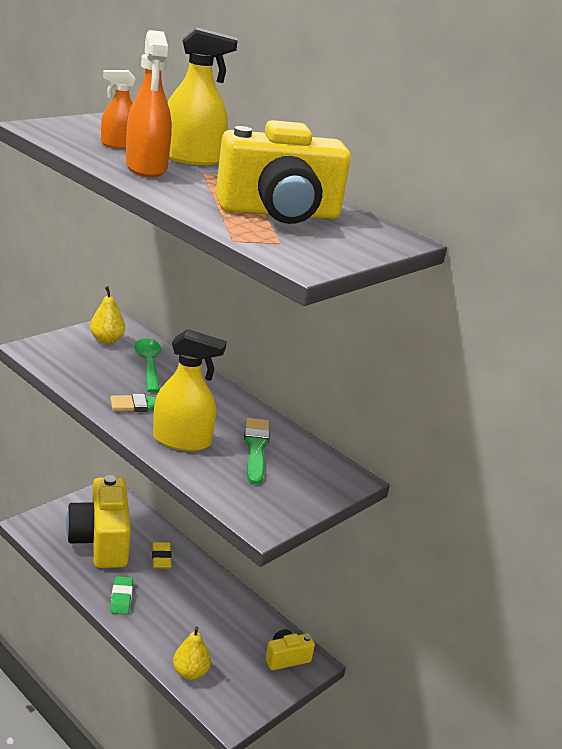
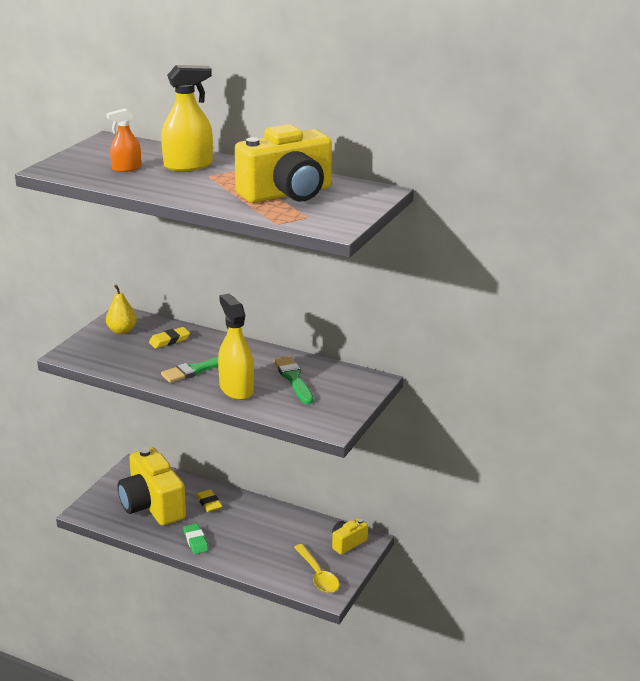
camera: 15 degrees left, 0 degrees up
(146, 168) = (165, 182): orange spray bottle -> none
(148, 364) = (169, 340): green spoon -> yellow eraser
(182, 440) = (236, 389): yellow spray bottle -> yellow spray bottle turned 105 degrees counterclockwise
(190, 672) = (281, 575): yellow pear -> none
(231, 688) = (318, 575): none -> yellow spoon

